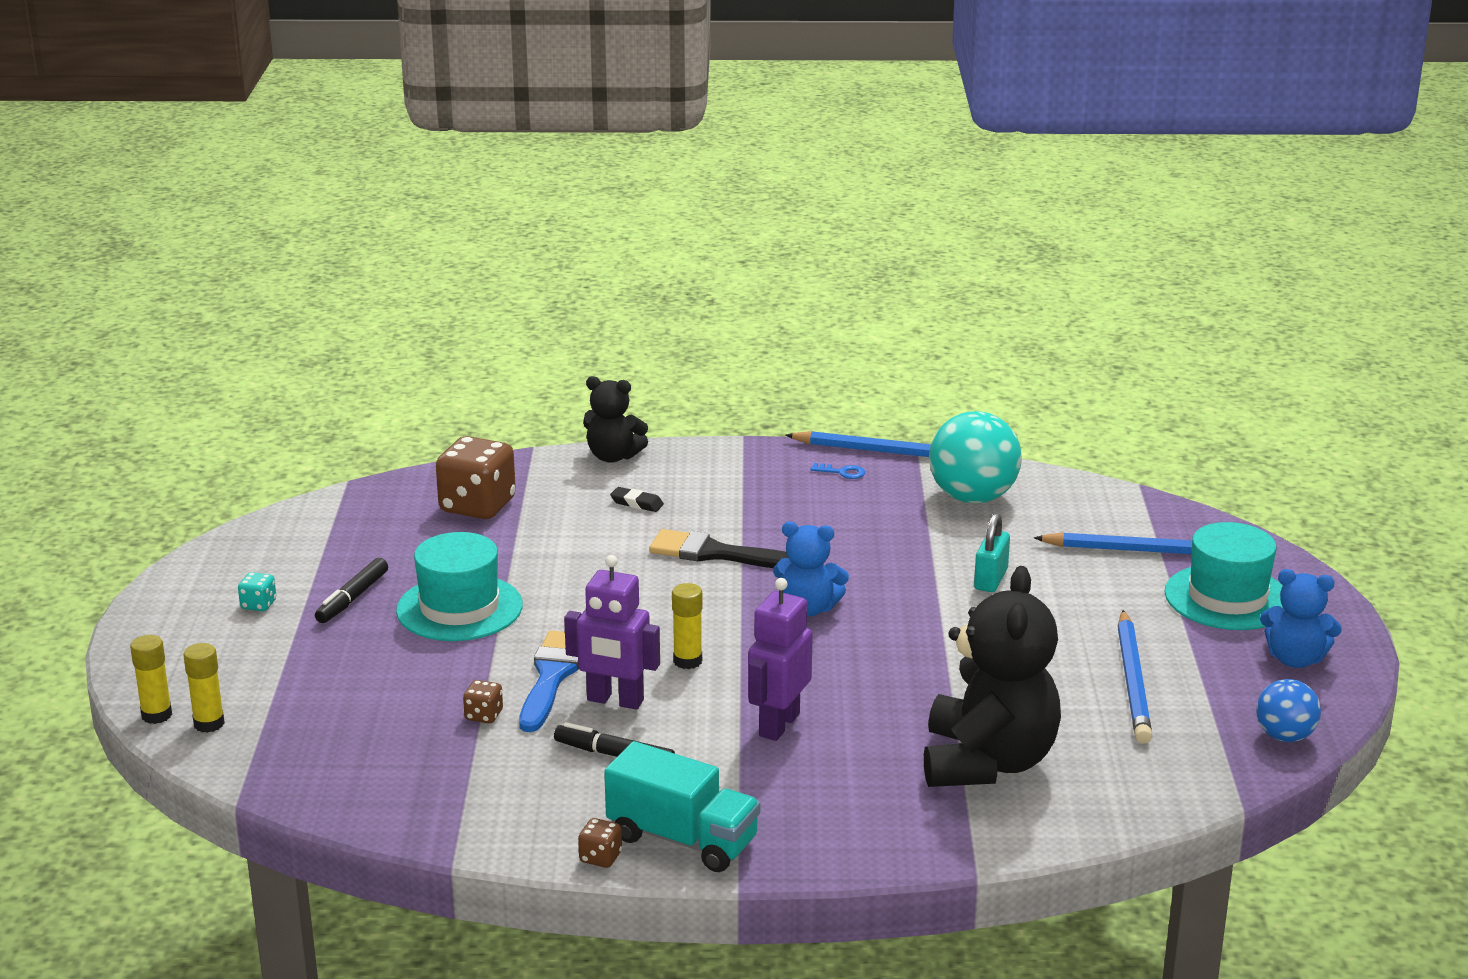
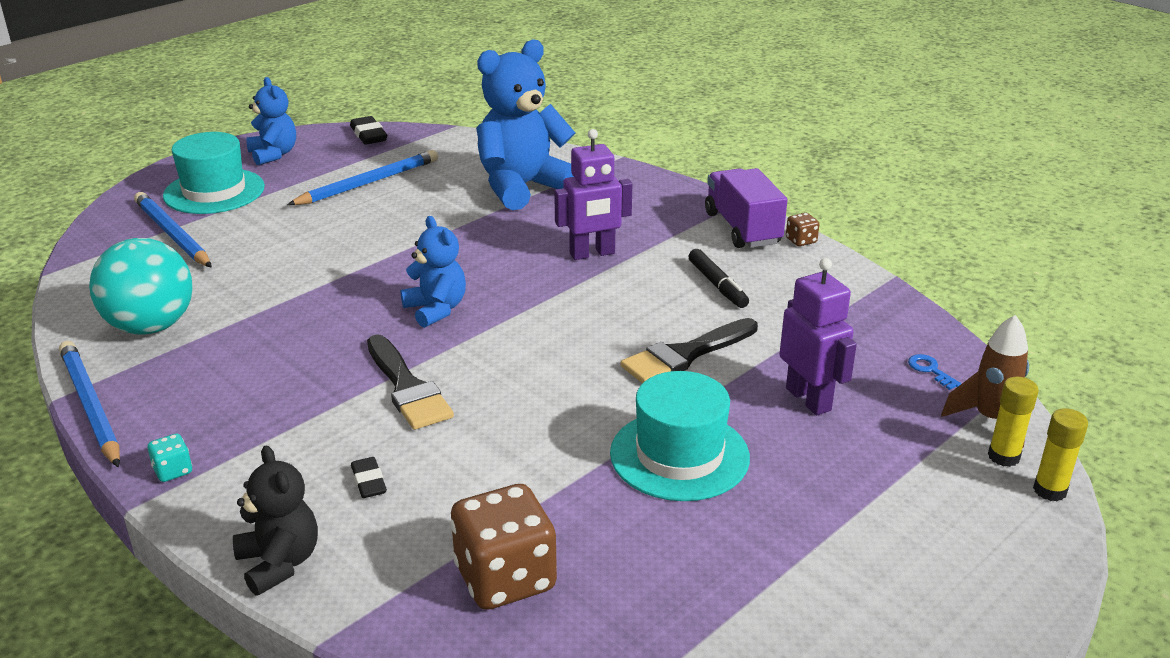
camera: 135 degrees left, 5 degrees up
(239, 749) = (990, 420): none -> brown rocket
(258, 605) = (865, 573): turquoise dice -> turquoise dice (173, 471)
(352, 598) = (763, 524): black marker -> none
(484, 715) = (771, 352): brown dice -> none
(552, 676) = (685, 355): blue brush -> black brush
(615, 701) = (667, 316): purple robot -> purple robot (808, 399)
(682, 839) = (742, 228): turquoise truck -> purple truck
(687, 661) = (578, 317): yellow glue stick -> none
(842, 472) = (165, 407): blue key -> blue key (930, 370)
(987, 763) = (522, 187): black teddy bear -> blue teddy bear
(991, 579) = (292, 266): turquoise padlock -> none
(1284, 736) = (369, 135): blue ball -> black eraser

